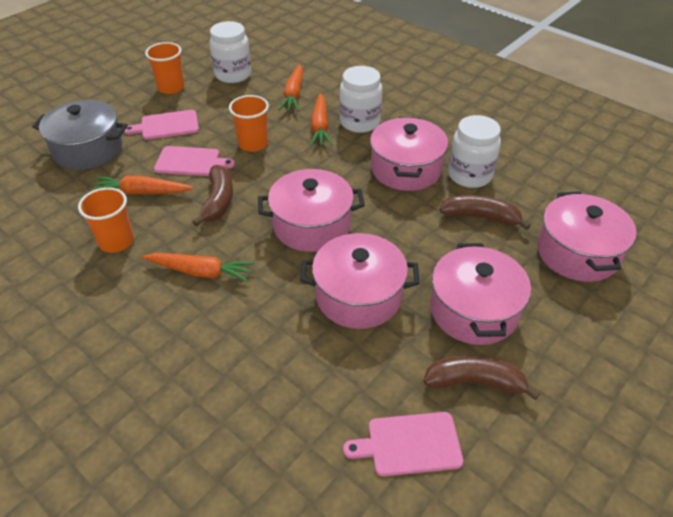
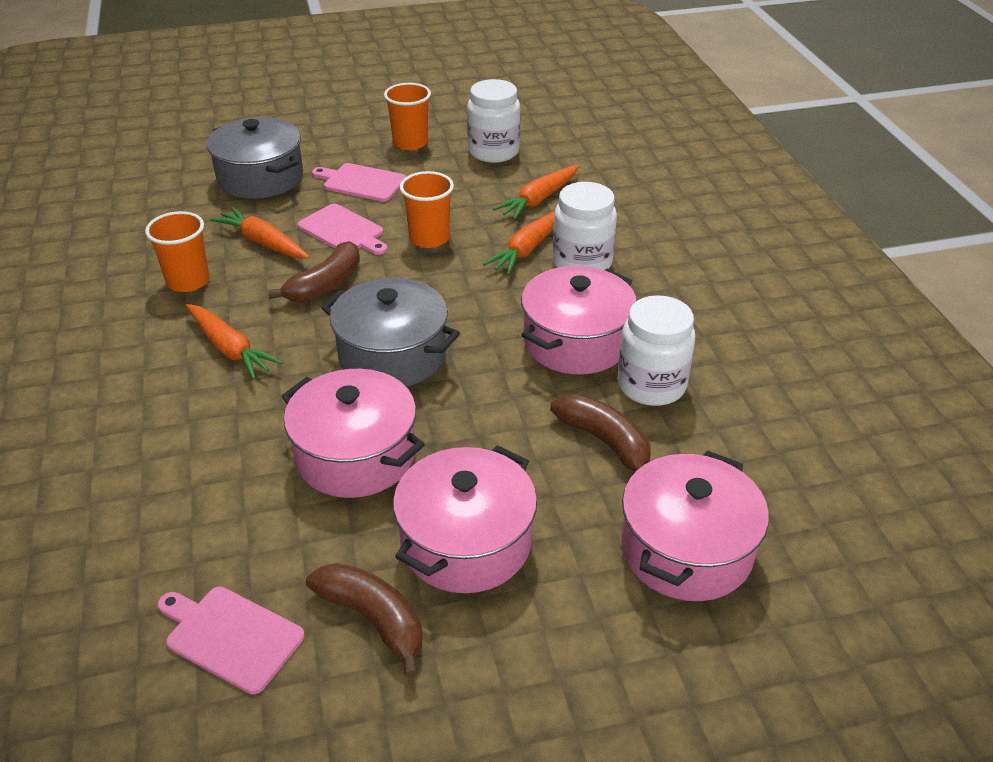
camera: 35 degrees right, 5 degrees down
(312, 225) = (392, 355): pink pot -> grey pot

